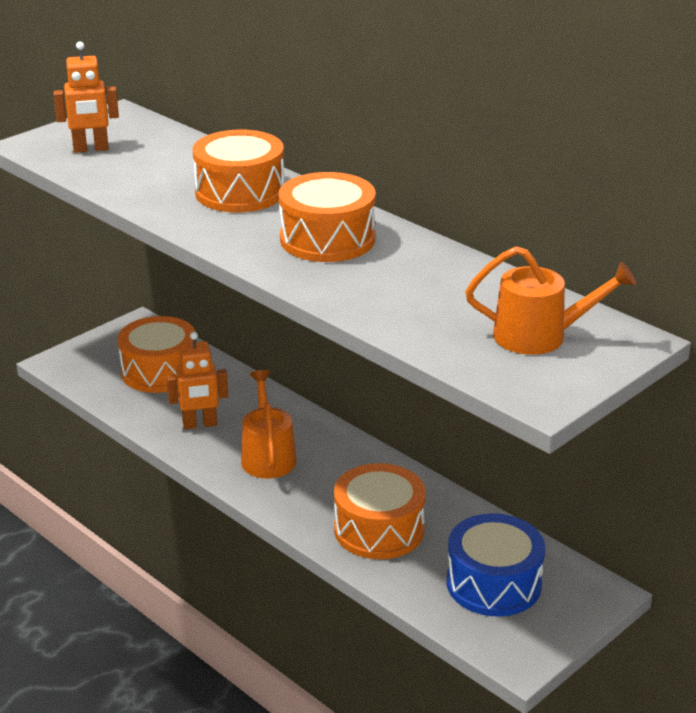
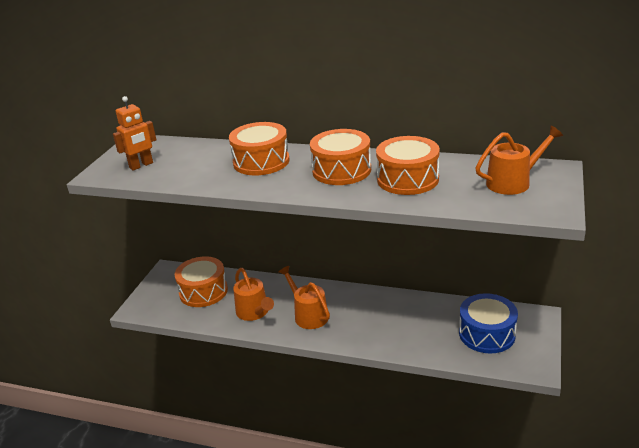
camera: 25 degrees left, 0 degrees up
(200, 424) = (254, 312): orange robot -> orange watering can
(379, 529) = (404, 330): orange drum -> orange drum (407, 179)

